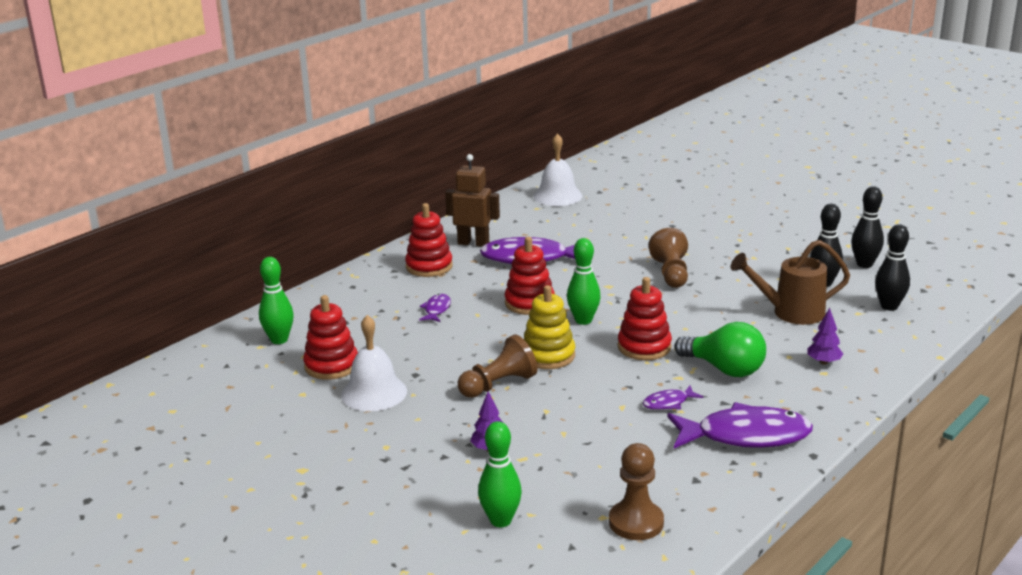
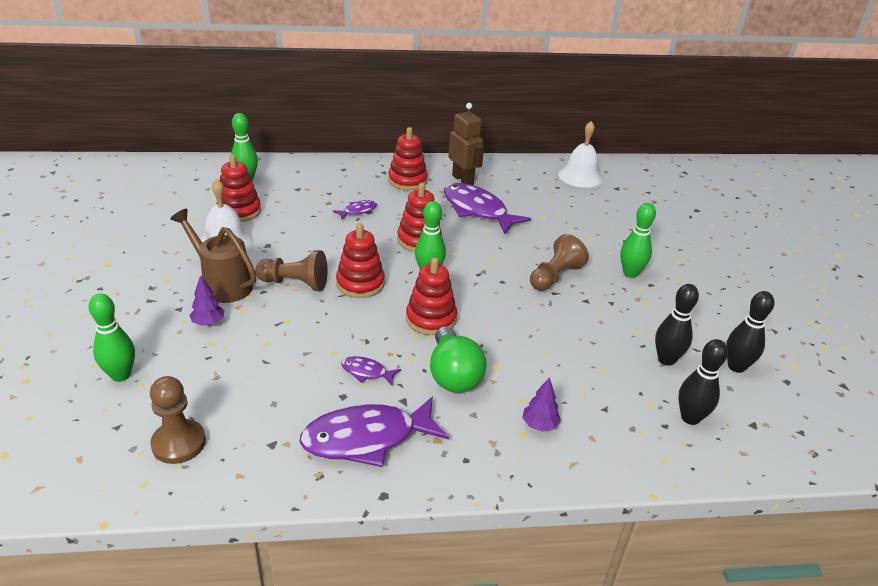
camera: 40 degrees right, 10 degrees up
(548, 356) = (360, 283): yellow stacking toy -> red stacking toy
(713, 244) = (630, 273): none -> green bowling pin
(745, 436) = (367, 438): purple fish -> purple fish turned 120 degrees clockwise
(791, 312) = (591, 366): brown watering can -> brown watering can (222, 284)

